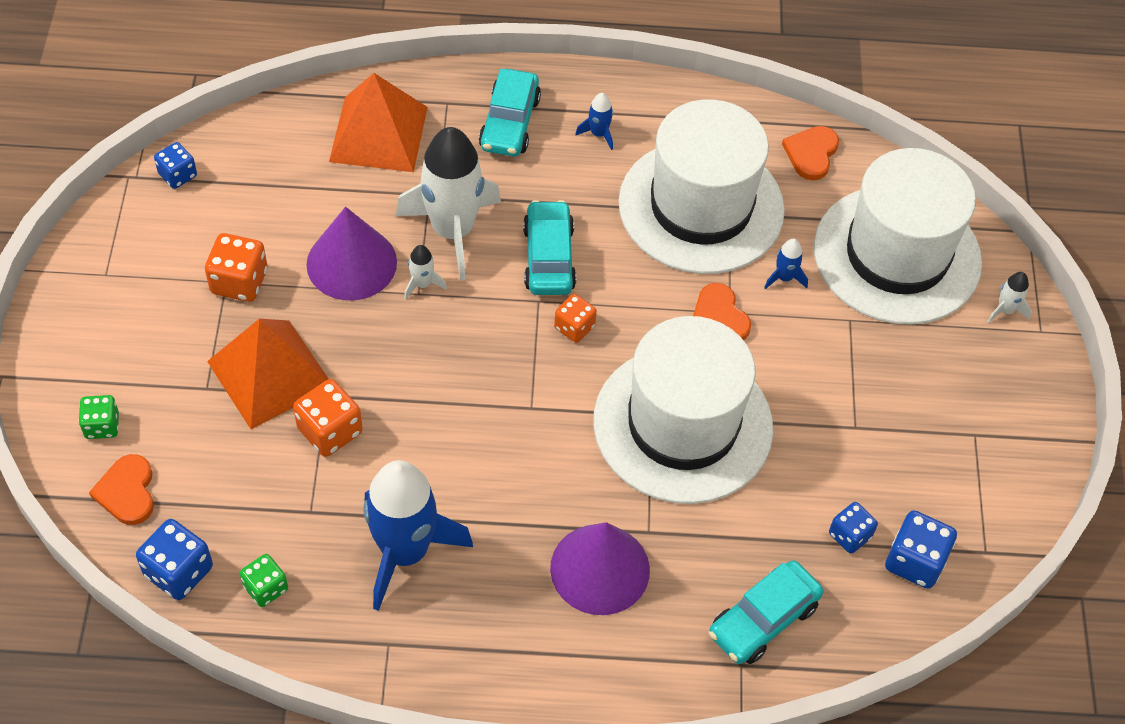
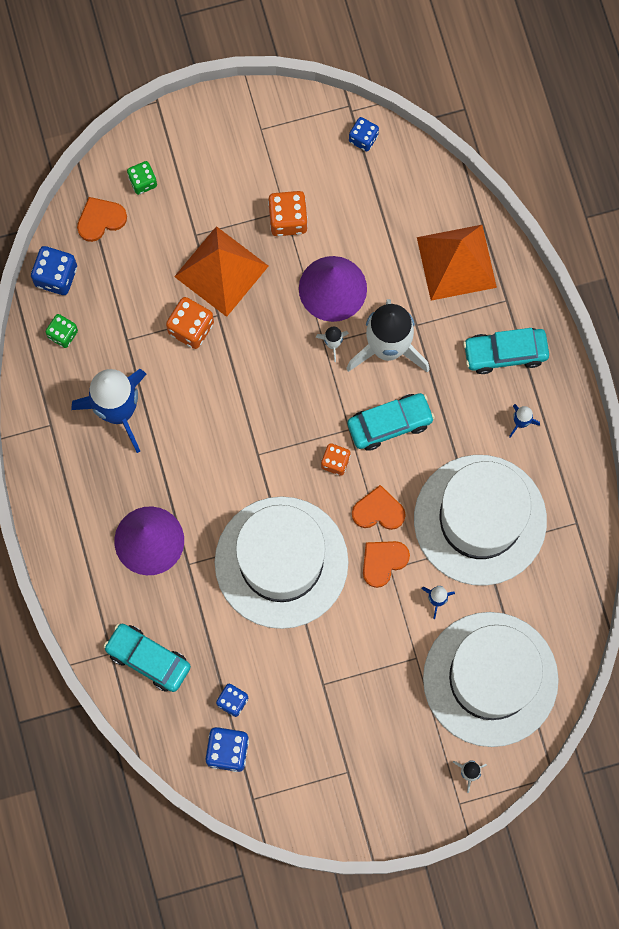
camera: 75 degrees right, 20 degrees up
(811, 153) = (565, 589): orange heart -> orange heart (378, 511)

